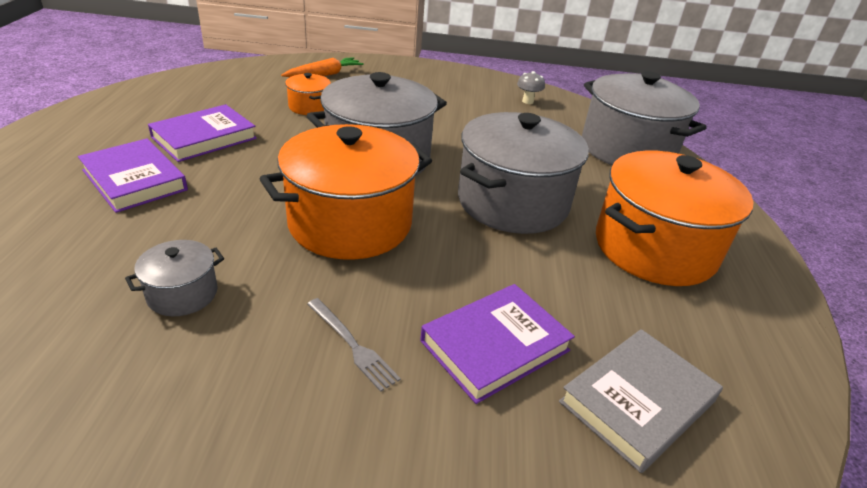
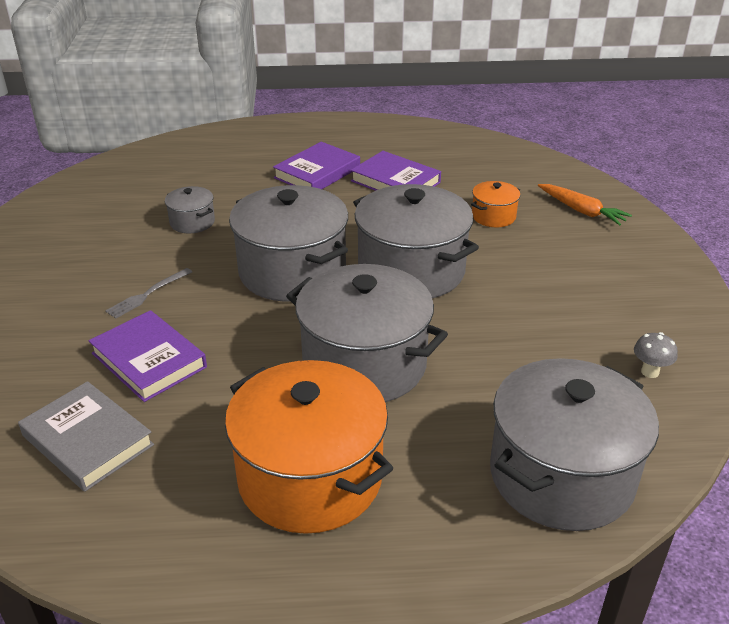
camera: 85 degrees right, 0 degrees up
(350, 223) = (292, 272): orange pot -> grey pot

